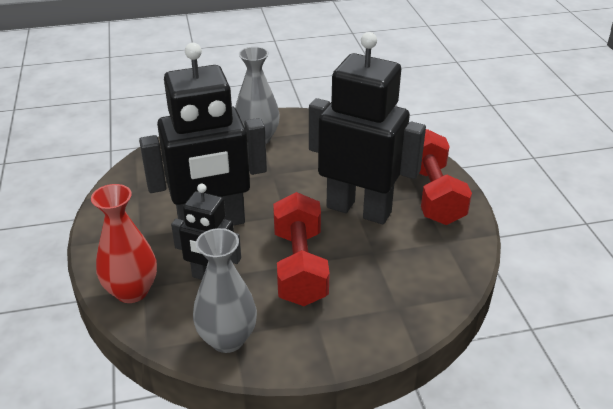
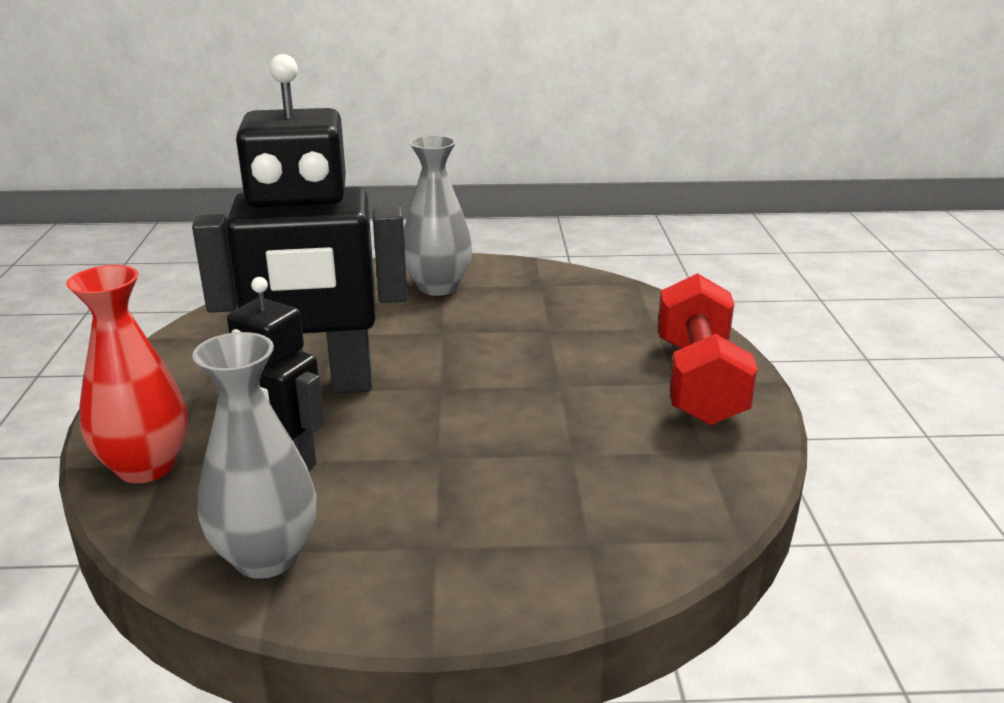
camera: 10 degrees right, 10 degrees down
(299, 267) = (436, 461): red dumbbell -> none
(359, 209) = (566, 390): black robot -> none

